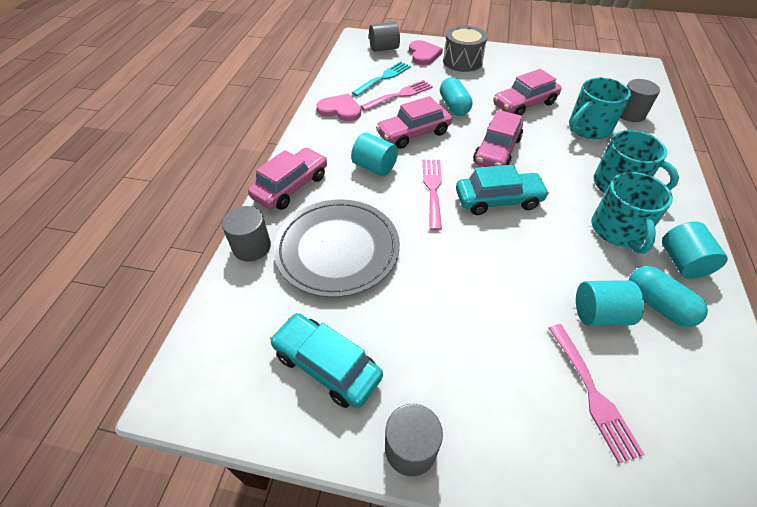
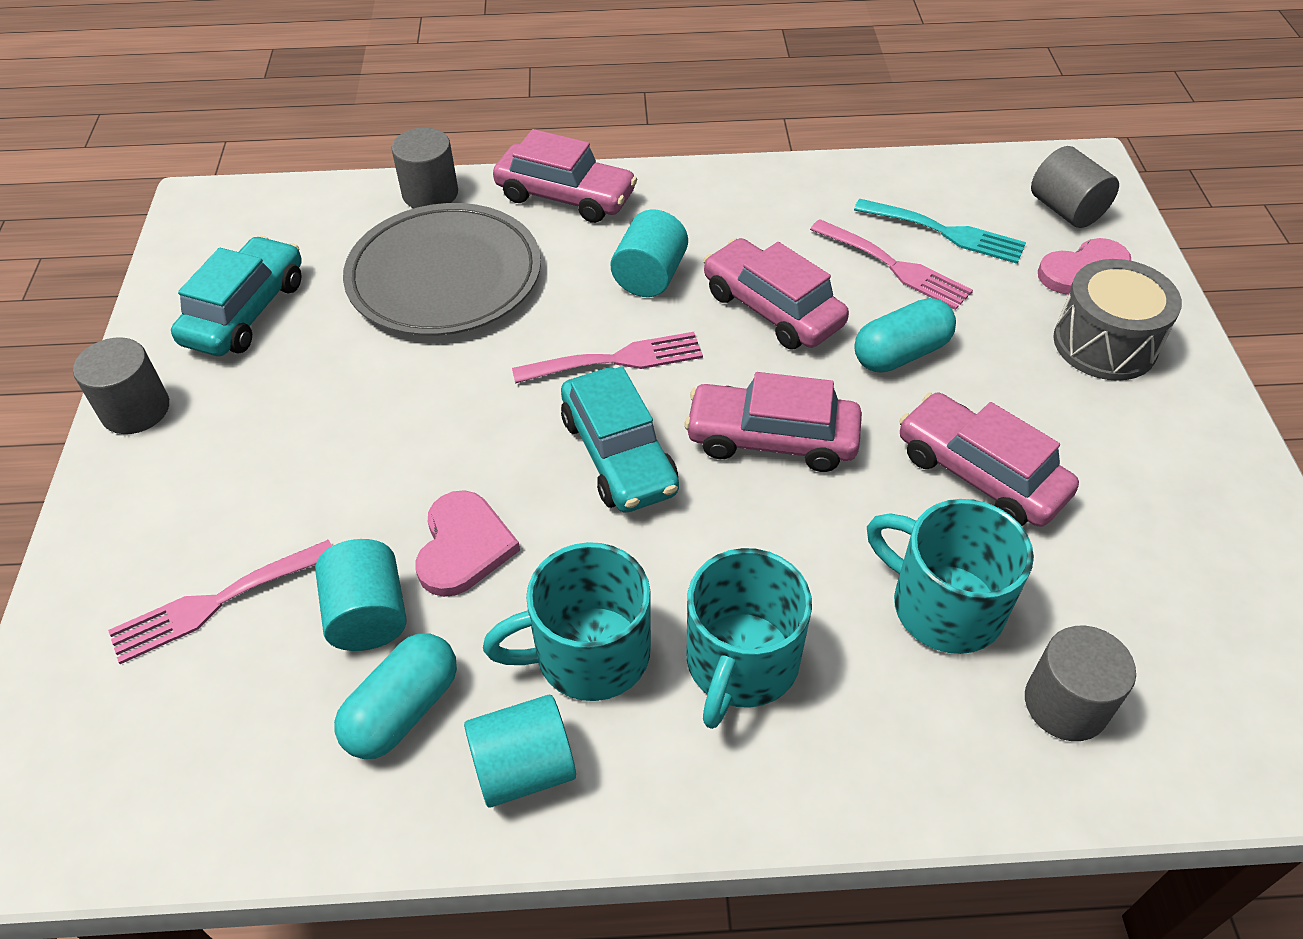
camera: 75 degrees right, 0 degrees up
(340, 110) = (798, 200): pink heart -> pink heart (463, 546)

